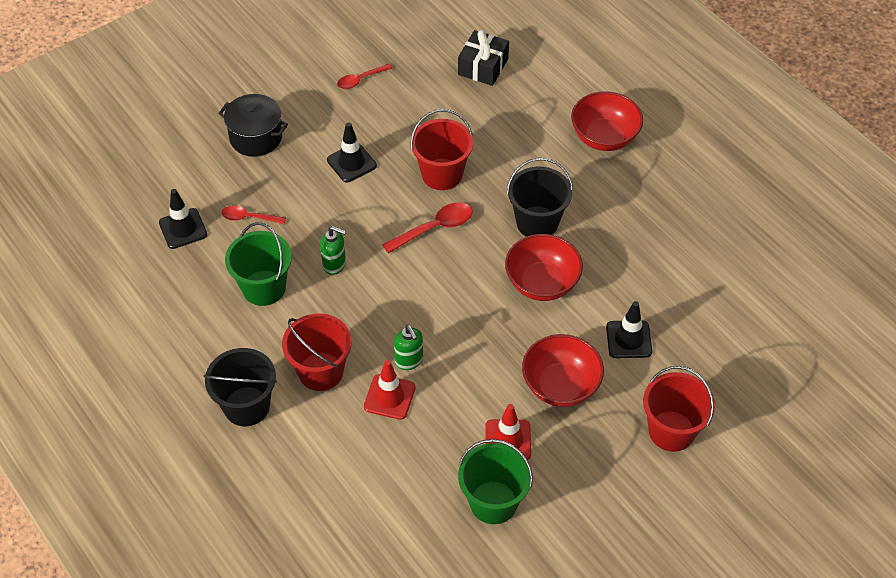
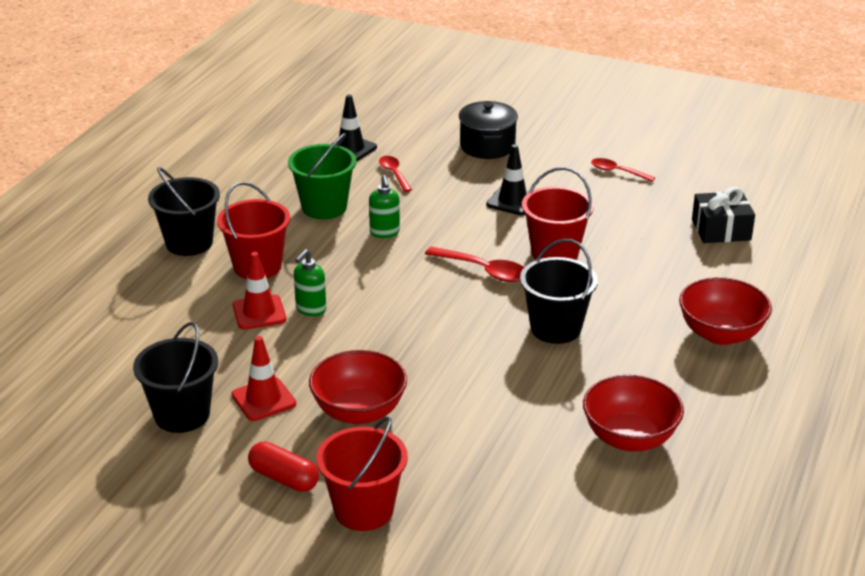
camera: 60 degrees right, 20 degrees down
(493, 502) = (182, 415): green bucket -> black bucket
(542, 283) = (480, 357): red bowl -> red bowl (630, 438)
(610, 465) = (284, 478): none -> red capsule
(628, 339) = (461, 439): black traffic cone -> none

